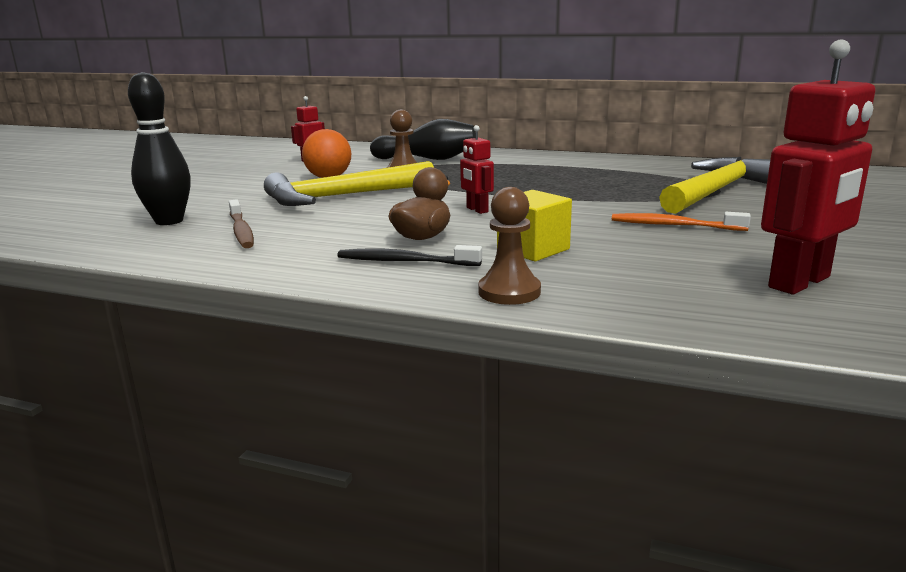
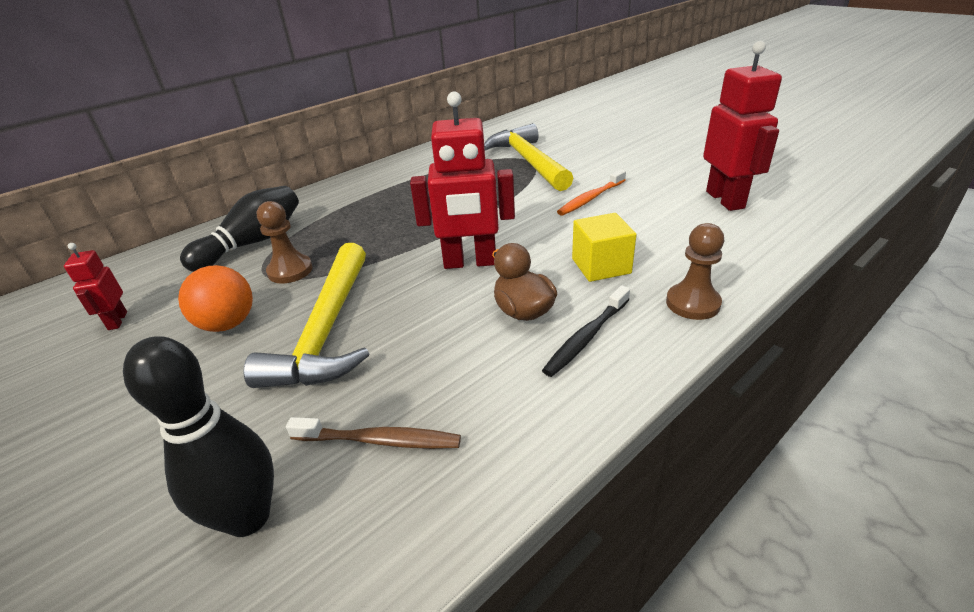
camera: 60 degrees left, 15 degrees up
(477, 210) = (470, 262): red robot -> red robot, size x1.98

